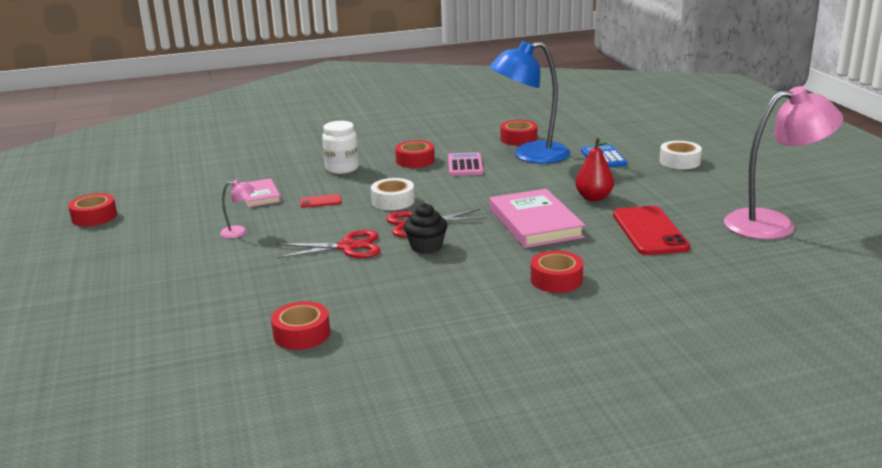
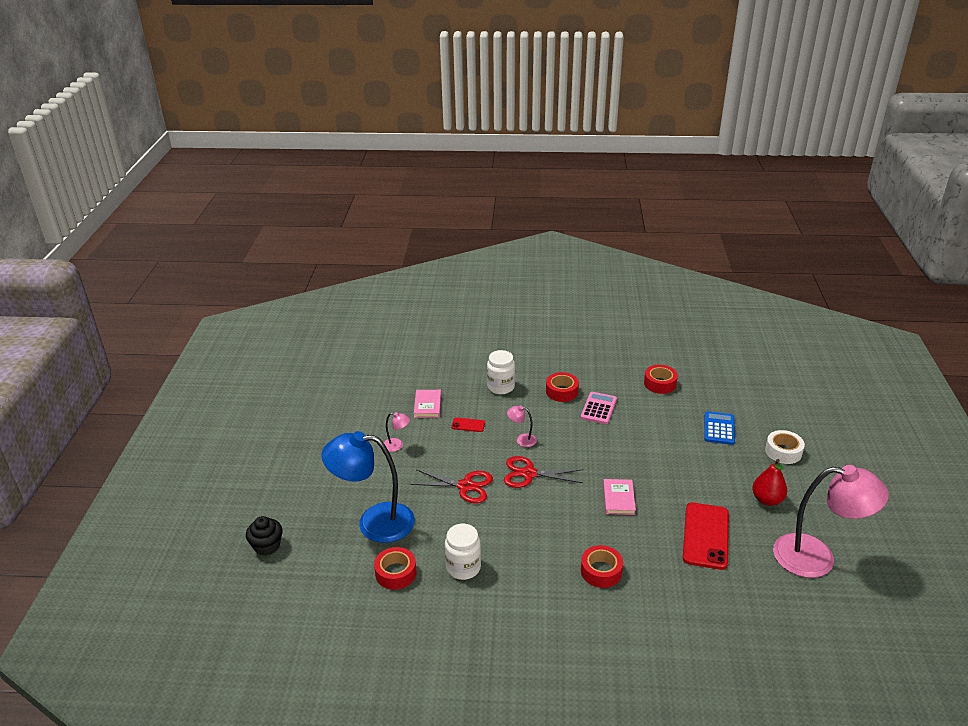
camera: 20 degrees right, 10 degrees up
(94, 217) = (306, 399): red tape -> none
(388, 311) = (463, 567): none -> white jar
(393, 201) = (522, 439): white tape -> pink lamp
(426, 247) = (522, 503): black cupcake -> black cupcake (267, 546)
(530, 155) = (658, 409): blue lamp -> blue lamp (374, 522)
(535, 223) = (619, 499): pink book -> pink book, size x0.56
(594, 198) = (682, 480): red pear -> red pear (767, 500)

